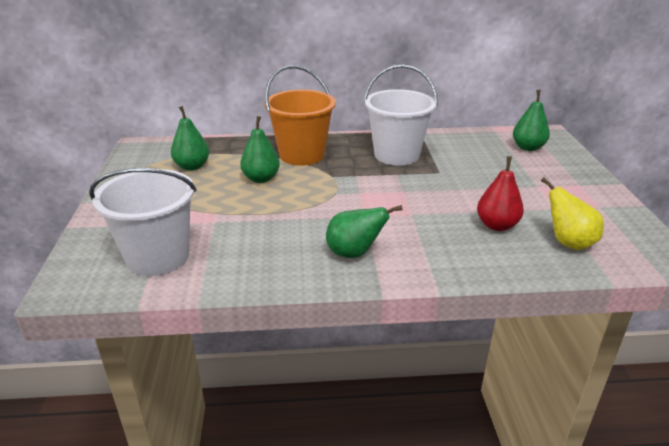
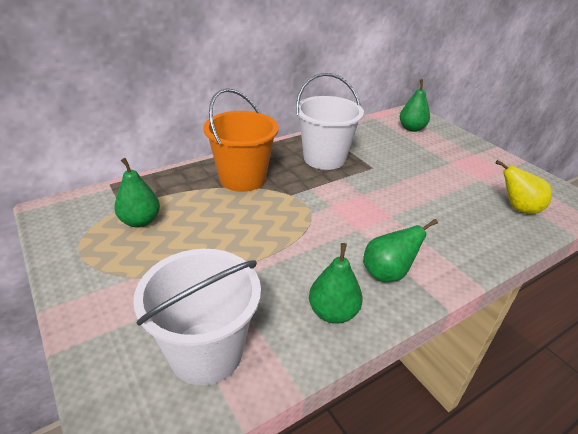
camera: 30 degrees left, 5 degrees up
(261, 179) = (227, 216): green pear -> green pear (333, 312)
(497, 225) = (460, 207): red pear -> none

